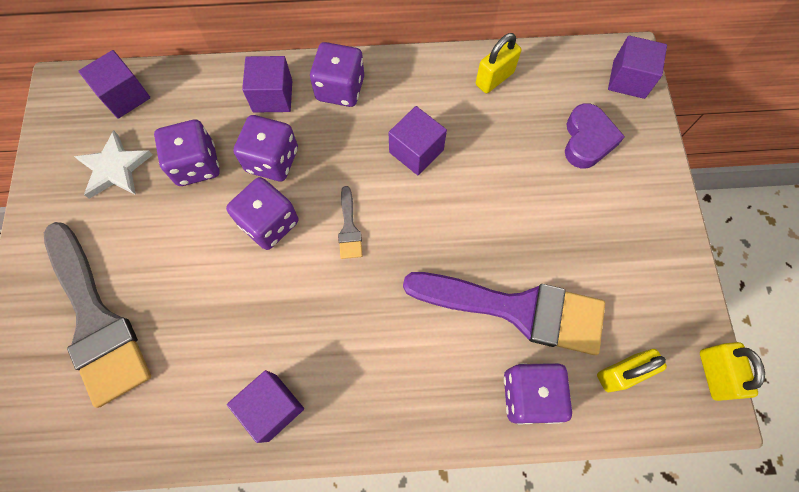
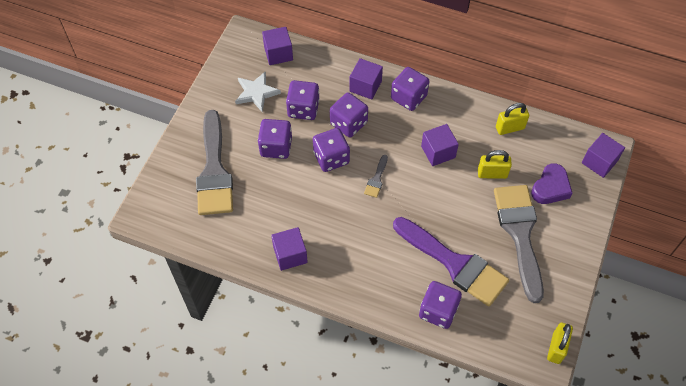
camera: 25 degrees right, 10 degrees down
(179, 240) = (276, 147): none -> purple dice
(581, 223) = (520, 233): none -> grey brush
(621, 373) = (499, 323): yellow padlock -> yellow padlock (492, 173)

